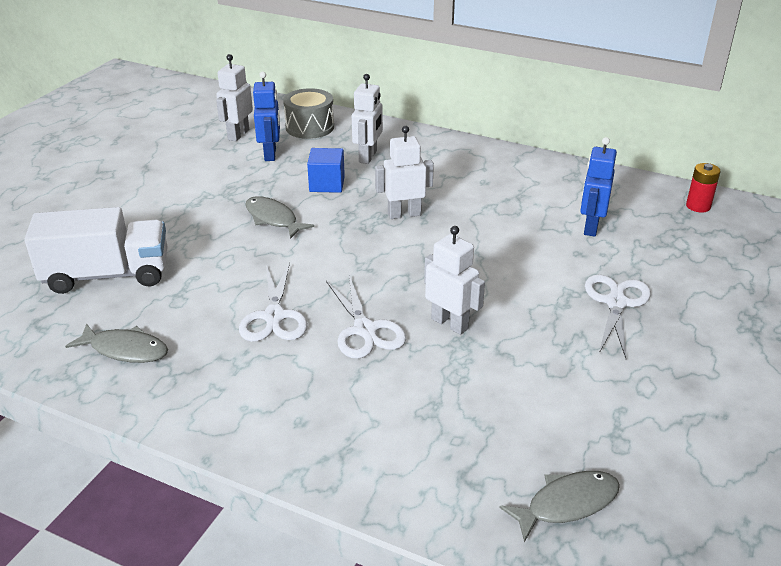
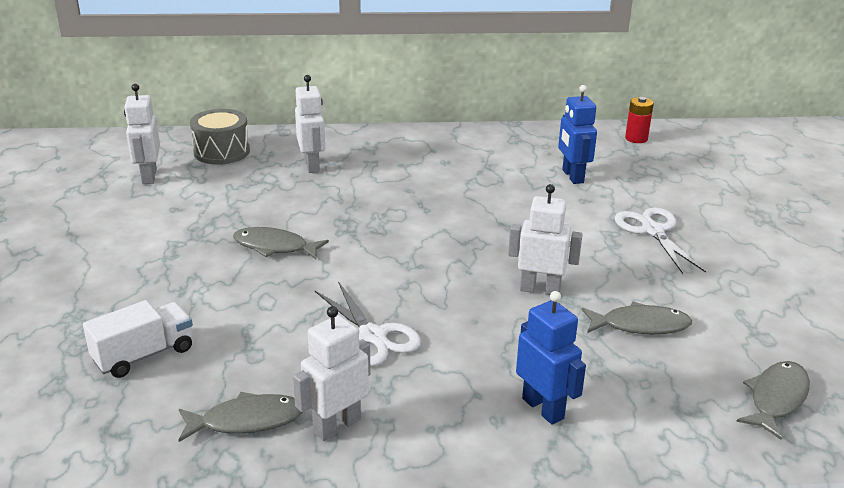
camera: 30 degrees left, 5 degrees down
(107, 275) = (144, 355): white truck -> white truck, size x0.63
(270, 154) = (206, 187): blue robot -> blue robot (543, 408)
(327, 184) = (296, 200): blue cube -> none
(365, 330) = (472, 320): white scissors -> none
(404, 214) = (401, 208): white robot -> white robot (337, 425)
(507, 387) = (640, 325): none -> grey fish

